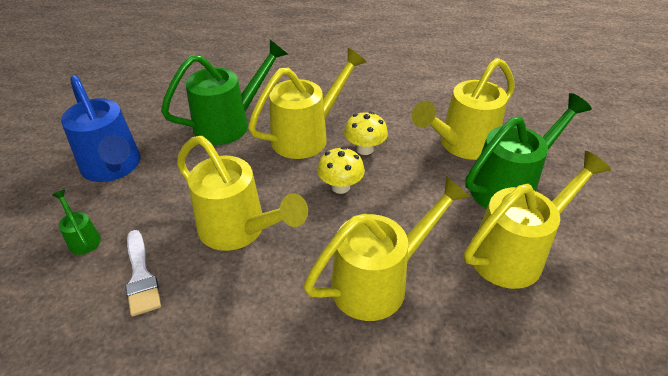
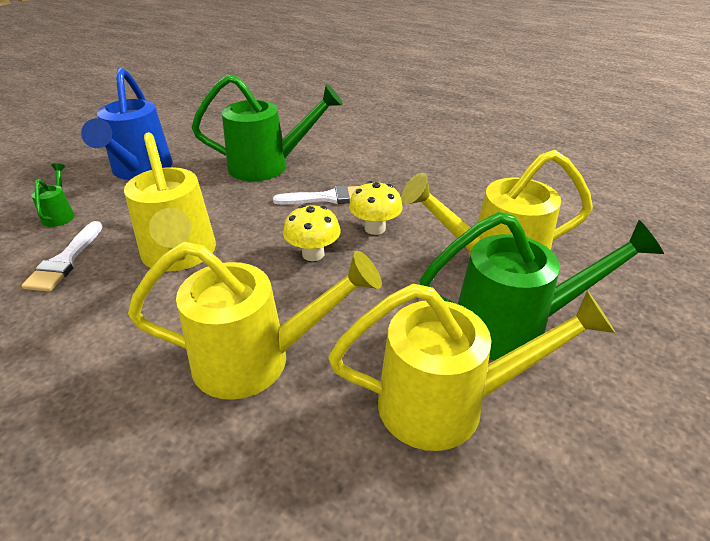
camera: 30 degrees right, 5 degrees down
(307, 136) = (328, 198): yellow watering can -> white brush

